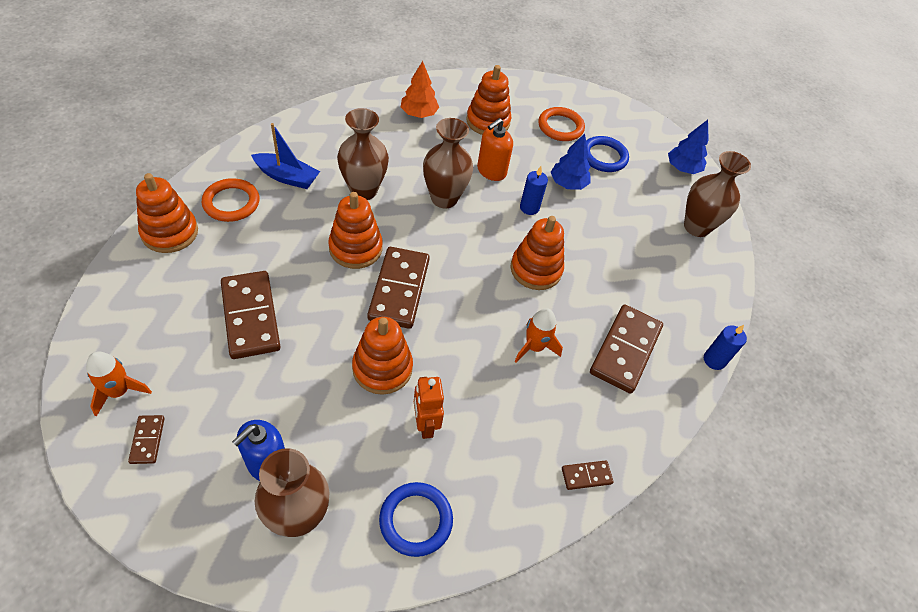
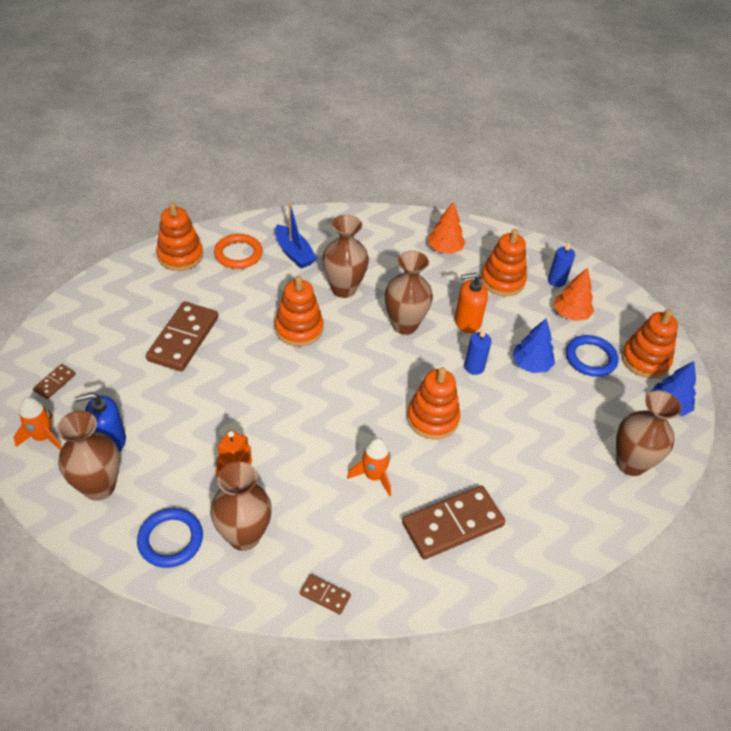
camera: 40 degrees right, 5 degrees down
(119, 391) = (64, 343): orange rocket -> orange rocket (43, 437)
(382, 368) = (241, 424): orange stacking toy -> orange stacking toy (645, 360)
(399, 289) = (304, 375): brown domino -> none
(477, 471) = (244, 536): none -> brown vase
(560, 127) = (570, 314): orange ring -> orange tree
(714, 360) = (532, 582): blue candle -> blue candle (556, 281)

